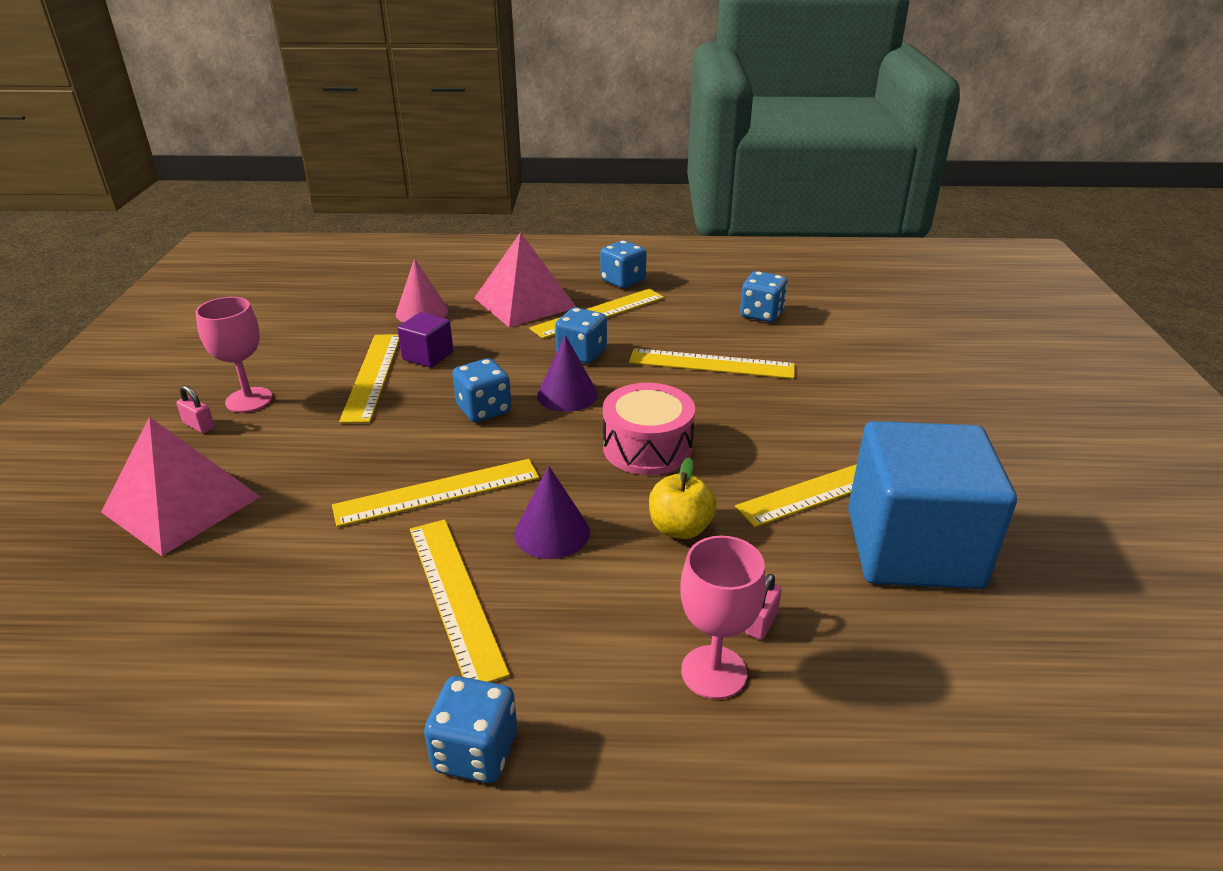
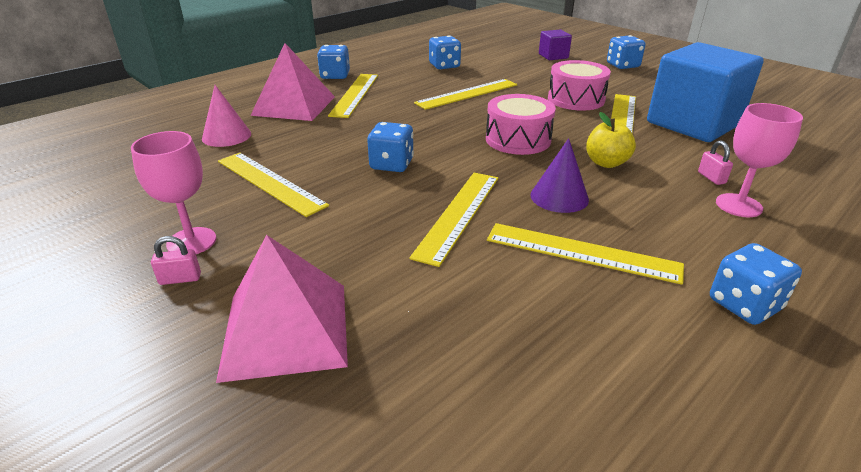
camera: 45 degrees left, 0 degrees up
(428, 356) = (288, 155): purple cube -> purple cube (553, 56)
(567, 395) = (424, 136): purple cone -> none
(581, 354) = (389, 116): blue dice -> blue dice (622, 65)
(826, 432) = (576, 99): none -> pink drum

